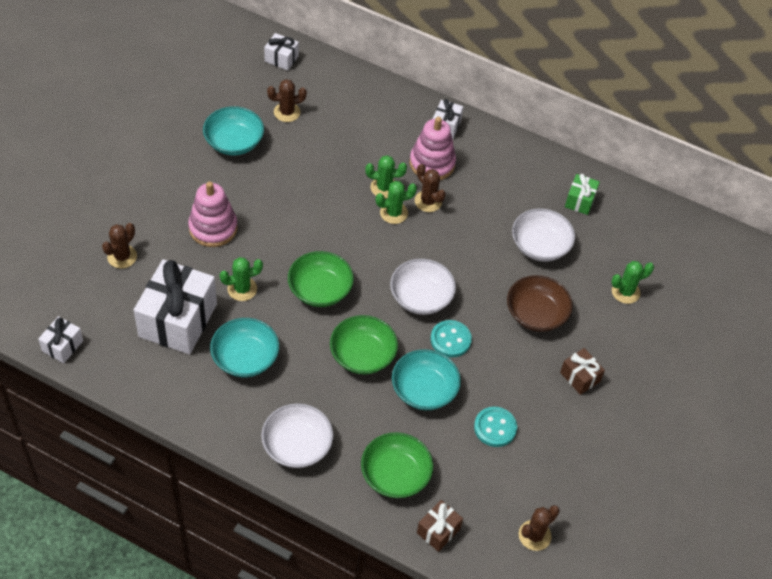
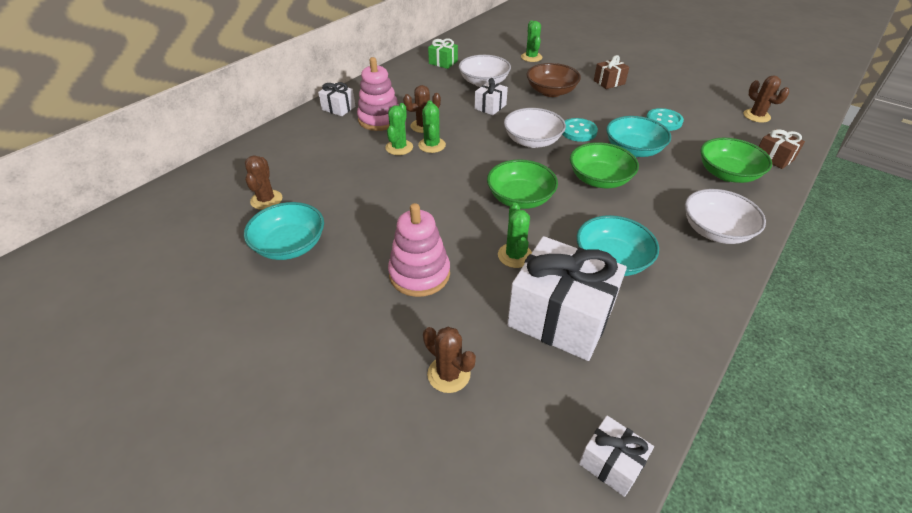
camera: 75 degrees left, 10 degrees down
(281, 59) = (181, 197): white gift -> white gift (490, 107)

